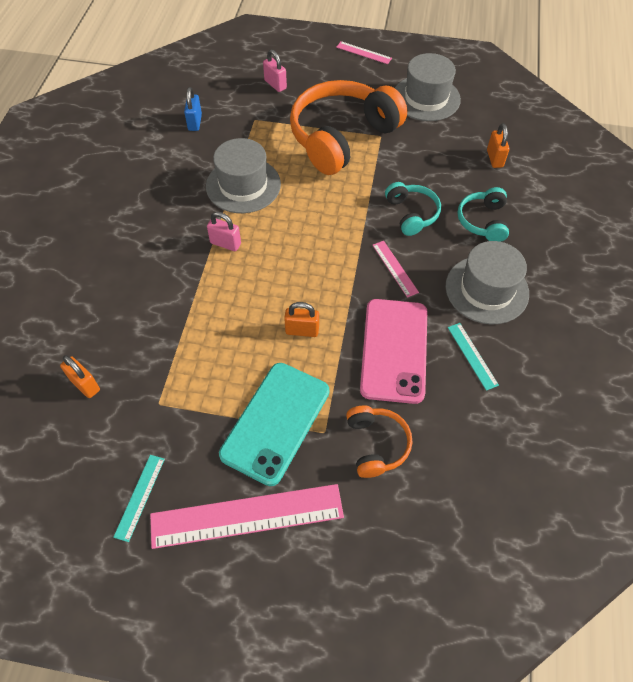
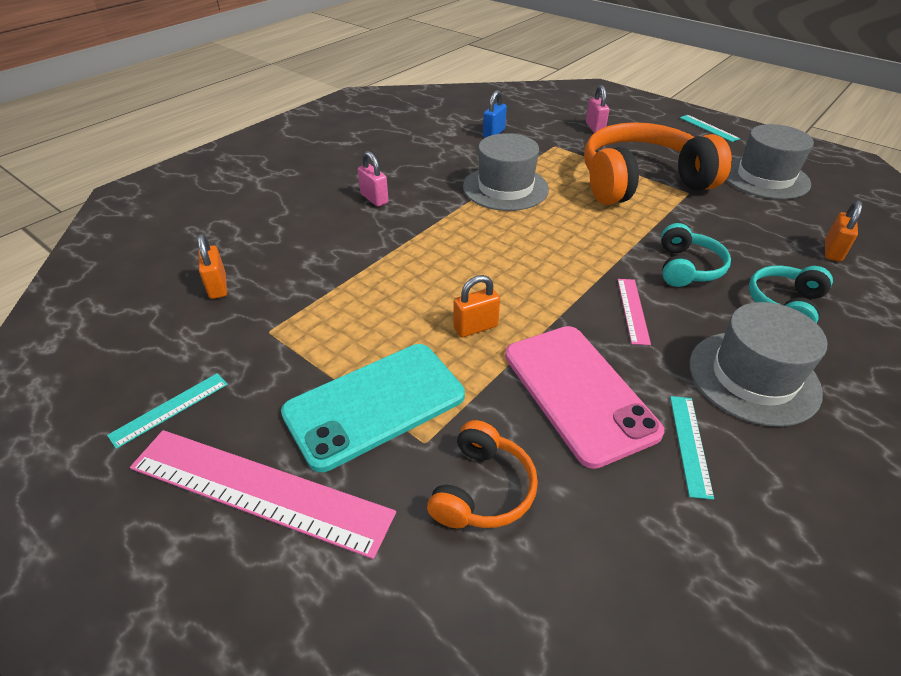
camera: 30 degrees right, 15 degrees down
(225, 243) = (451, 225): pink padlock -> pink padlock (374, 199)
(302, 330) = (475, 327): orange padlock -> orange padlock turned 60 degrees counterclockwise
(364, 52) = (709, 128): pink ruler -> turquoise ruler
(394, 350) = (578, 392): pink phone -> pink phone turned 60 degrees counterclockwise

